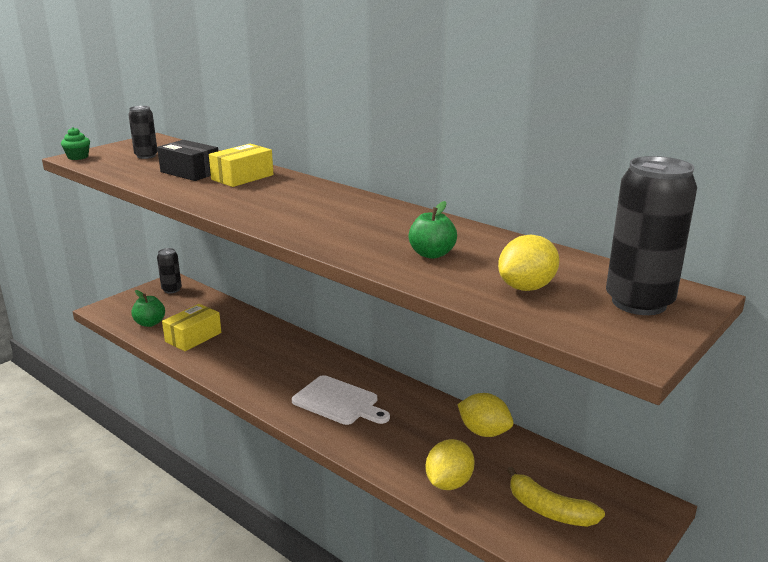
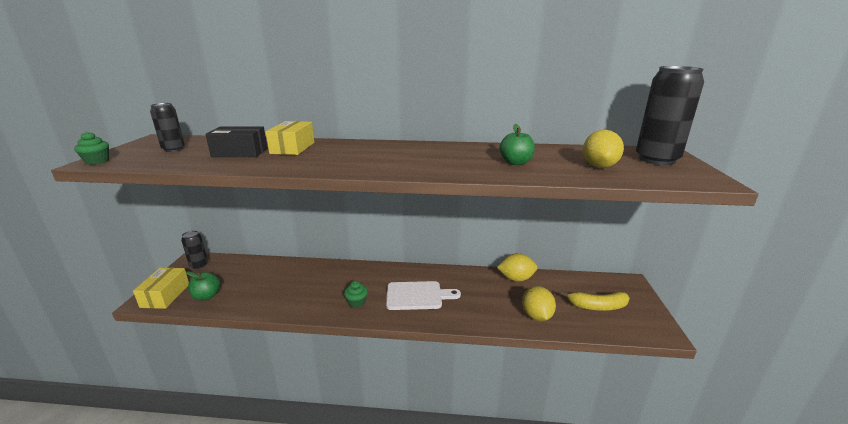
camera: 35 degrees left, 0 degrees up
(193, 337) = (259, 293): yellow box -> yellow box (165, 295)
(269, 383) = (356, 302): none -> green cupcake

